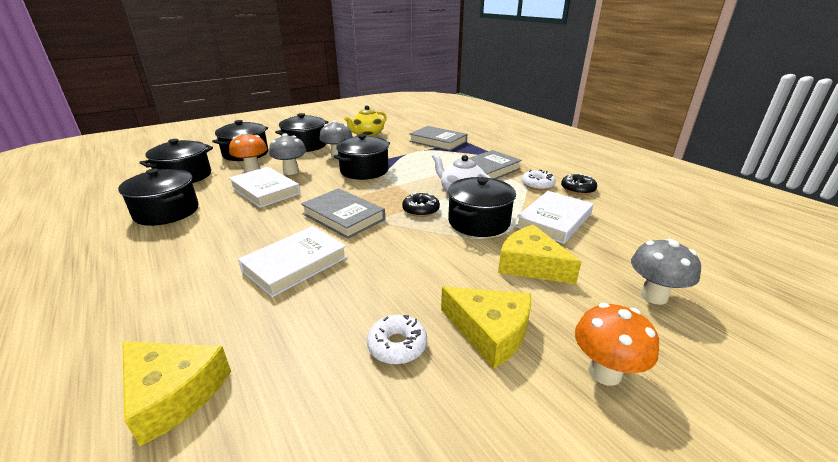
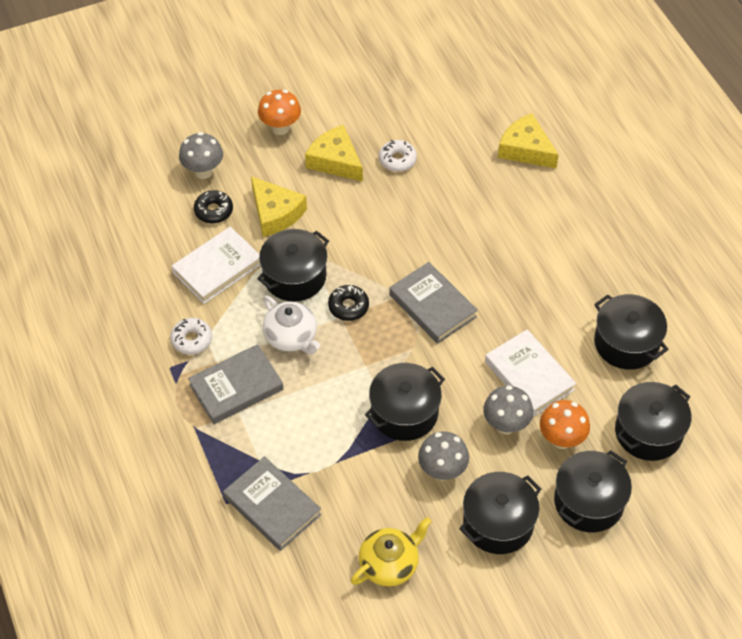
camera: 170 degrees left, 25 degrees up
(295, 264) = (473, 242): white book -> none
(577, 189) = (150, 323): black donut -> black donut (213, 211)

